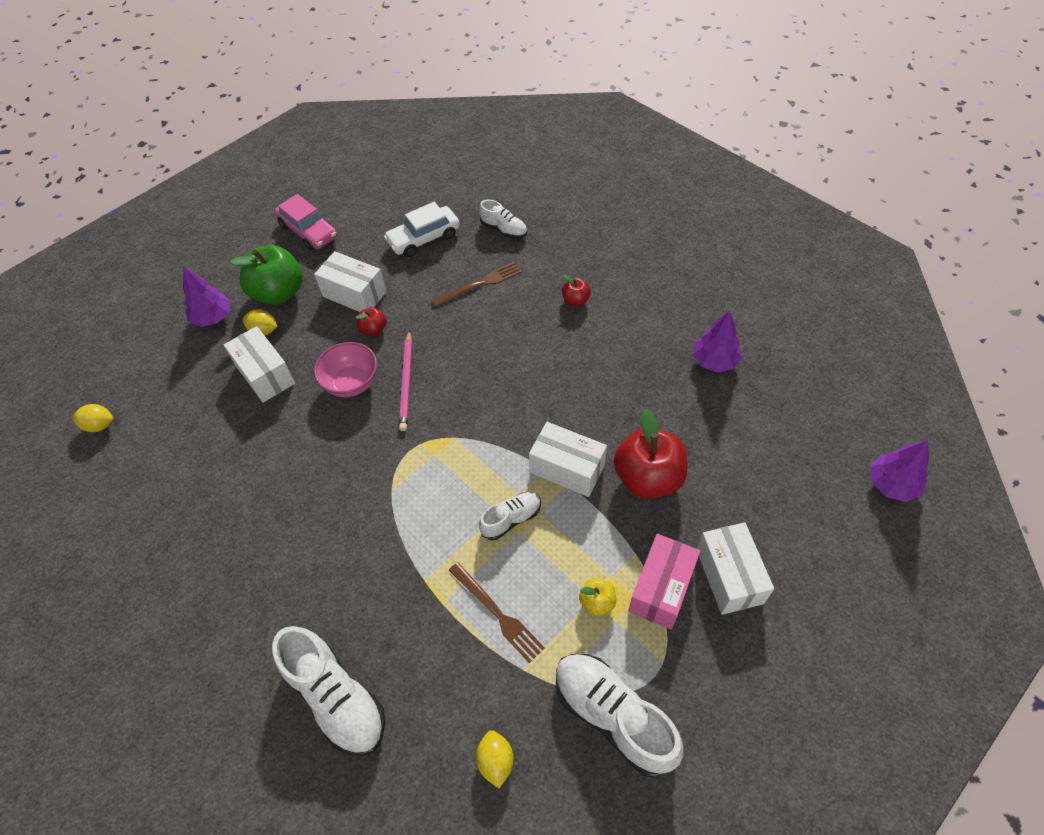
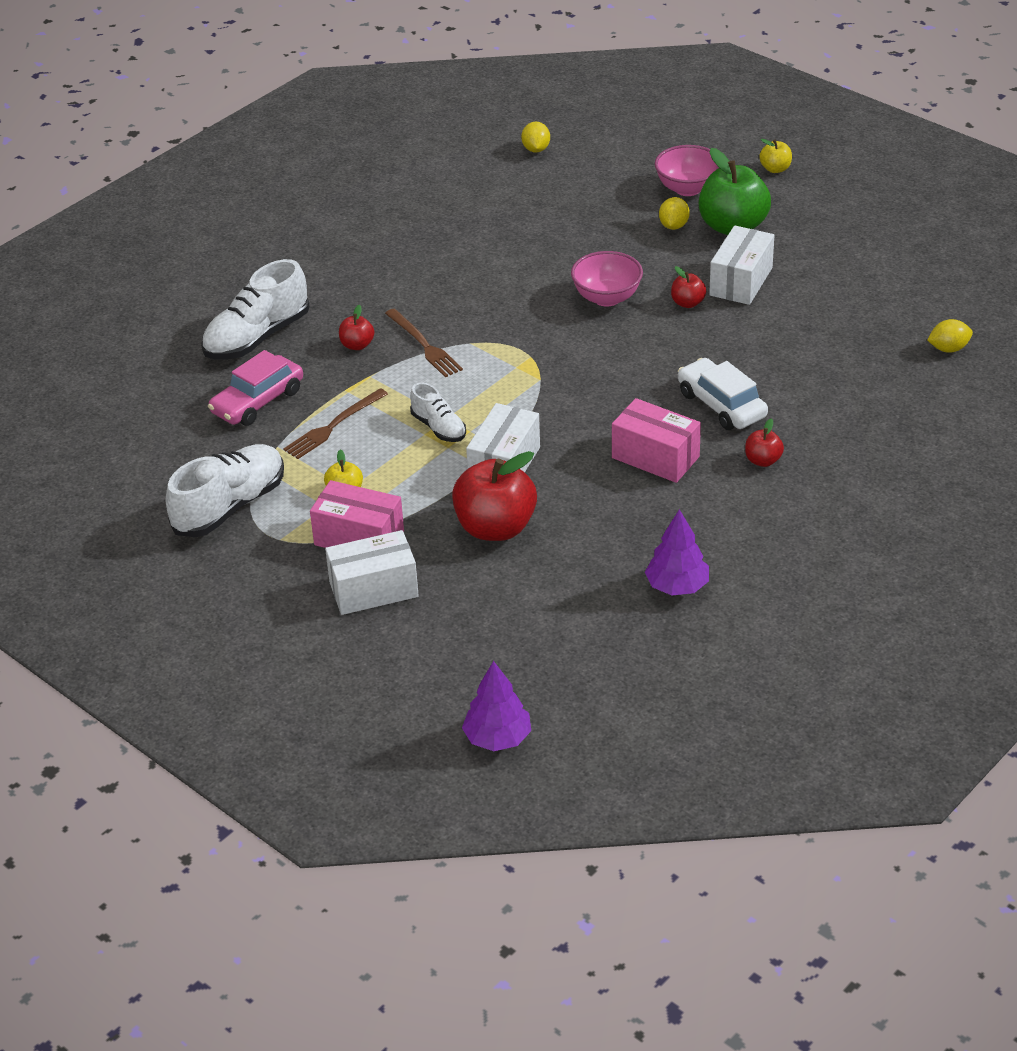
camera: 85 degrees right, 15 degrees down
(209, 260) = (775, 169): none -> yellow apple
(213, 317) = (687, 188): purple tree -> pink bowl
(265, 374) = (612, 238): white box -> none
(308, 231) = (840, 231): pink car -> pink car (257, 401)
(373, 592) = (357, 345): none -> red apple
(406, 382) = (612, 336): pink pencil -> none
(424, 238) = (849, 323): white car -> white car (721, 405)
(480, 284) = (776, 377): brown fork -> brown fork (424, 345)
(496, 761) = (195, 435): yellow lemon -> yellow lemon (948, 349)
(504, 229) = (882, 390): white shoe -> none
(566, 364) = (655, 457): none -> pink box

